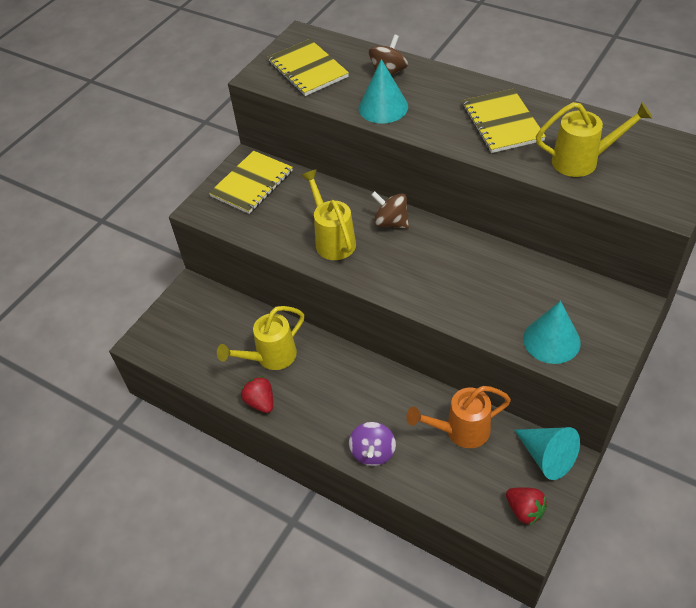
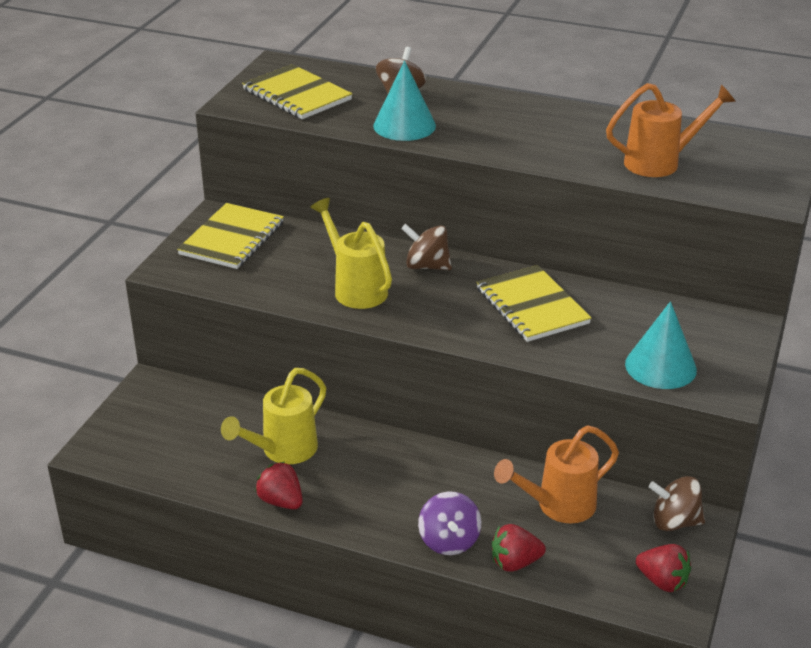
camera: 15 degrees left, 15 degrees down
(417, 478) = (515, 563): none -> red strawberry
(502, 123) = (554, 133): yellow notebook -> yellow notebook (532, 306)
(547, 457) = (674, 522): turquoise cone -> brown spinning top
(582, 161) = (660, 162): yellow watering can -> orange watering can

